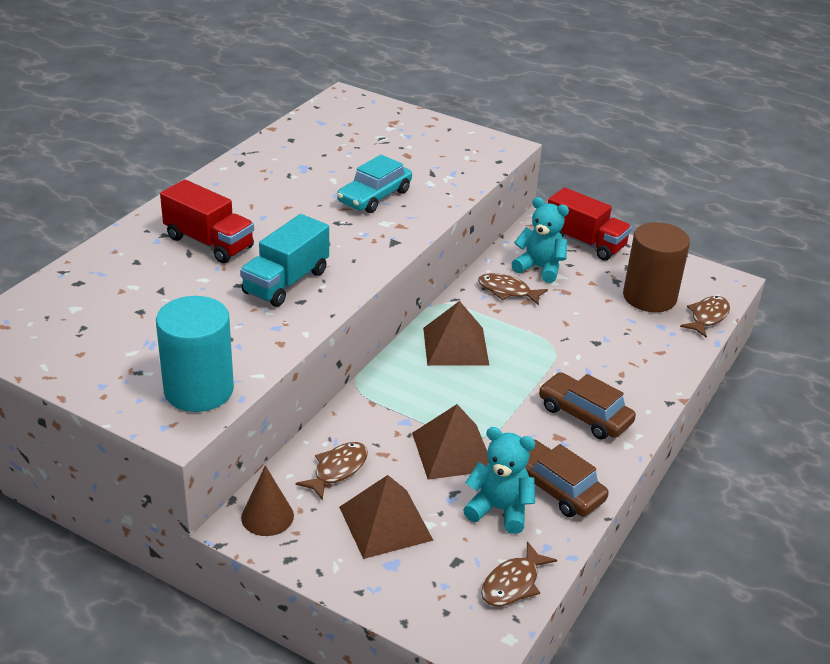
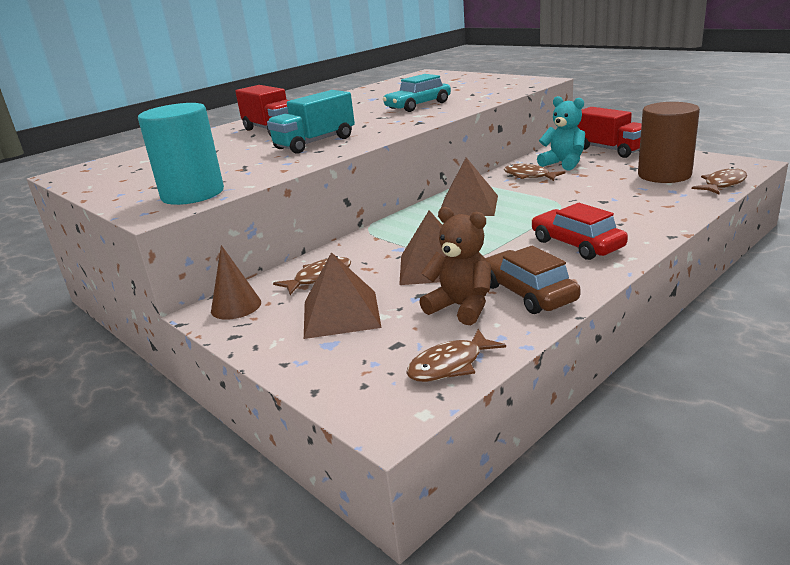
camera: 20 degrees right, 10 degrees down
(499, 509) = (461, 307): turquoise teddy bear -> brown teddy bear
(584, 415) = (577, 244): brown car -> red car

